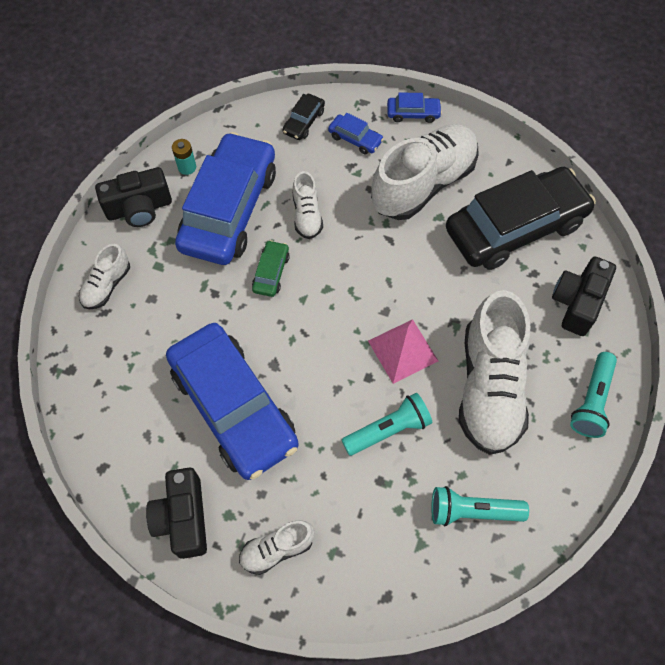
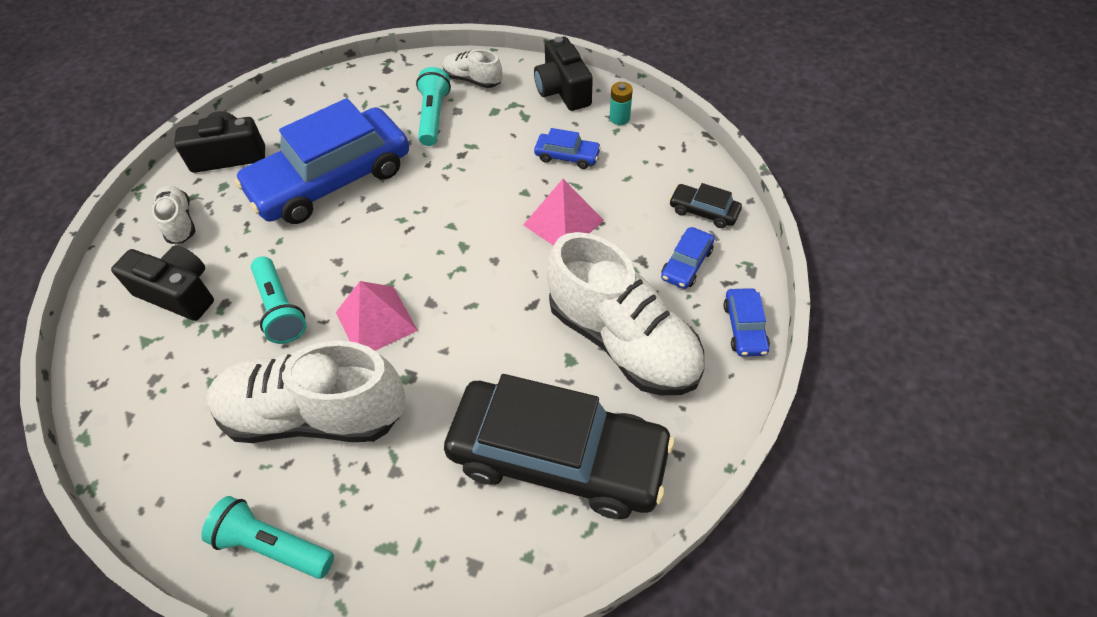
camera: 90 degrees right, 10 degrees down
(229, 209) = (567, 156): blue car -> blue car, size x0.40
(271, 272) = (485, 196): green car -> none
(307, 215) = (563, 222): white shoe -> pink pyramid
(472, 511) = (165, 392): turquoise flashlight -> turquoise flashlight (433, 116)
(515, 227) = (558, 457): black car -> black car turned 45 degrees counterclockwise
(577, 302) = (429, 538): black camera -> black camera (178, 293)

